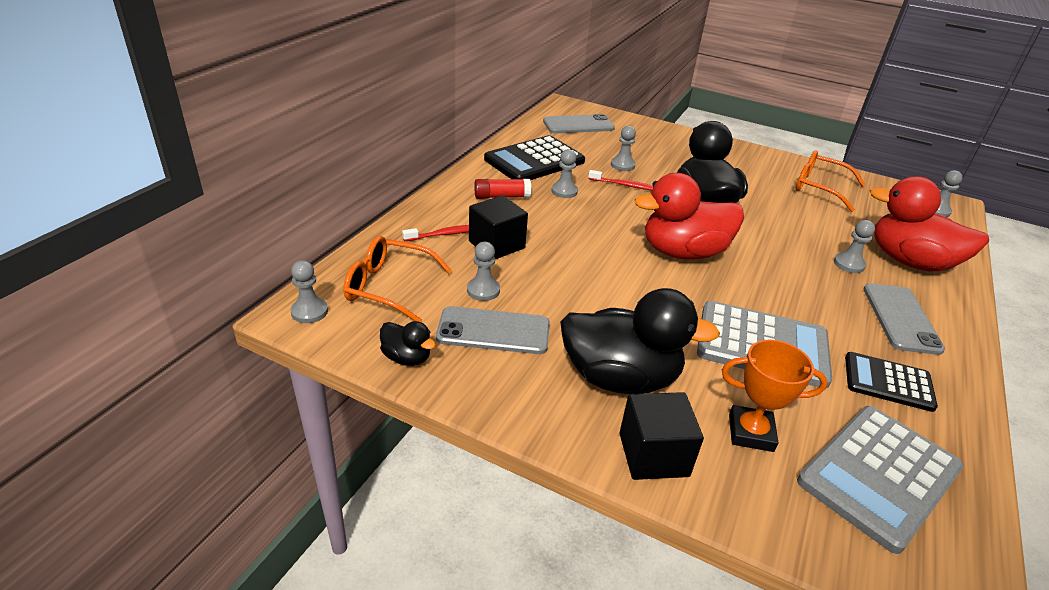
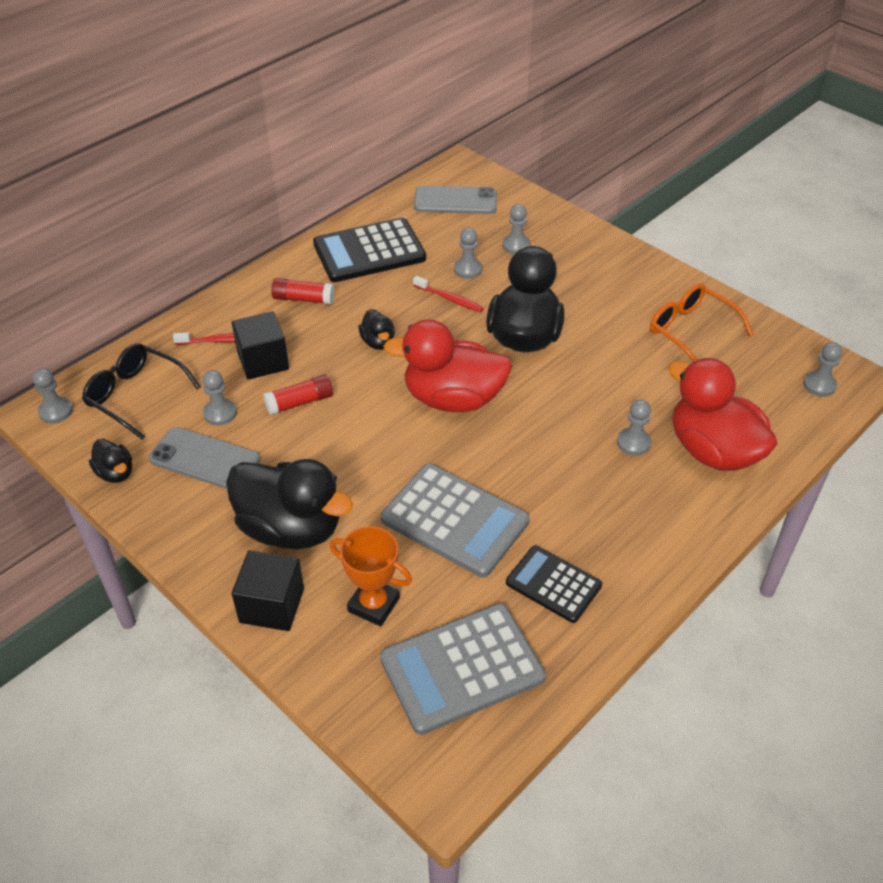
camera: 20 degrees right, 10 degrees up
(389, 287) = (136, 396): orange glasses -> black glasses
(553, 272) = (299, 402): none -> red glue stick
(564, 191) = (376, 300): grey pawn -> grey pawn (516, 246)
(588, 220) = (378, 342): none -> black duck
(901, 318) = (634, 518): grey phone -> none

